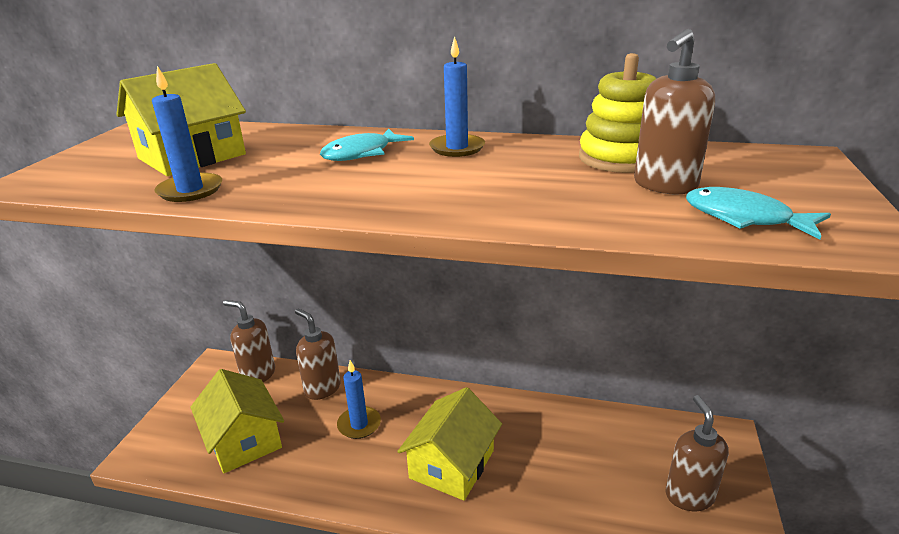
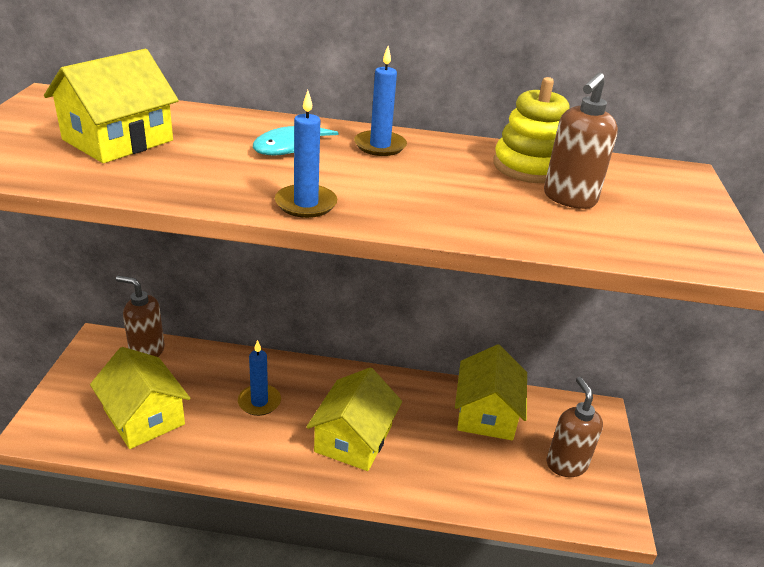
camera: 10 degrees left, 5 degrees up
(190, 190) = (135, 182): blue candle -> blue candle (306, 204)
(322, 388) = (217, 366): brown soap dispenser -> none
(598, 437) = (486, 413): none -> yellow house
(744, 218) = (634, 235): turquoise fish -> none

